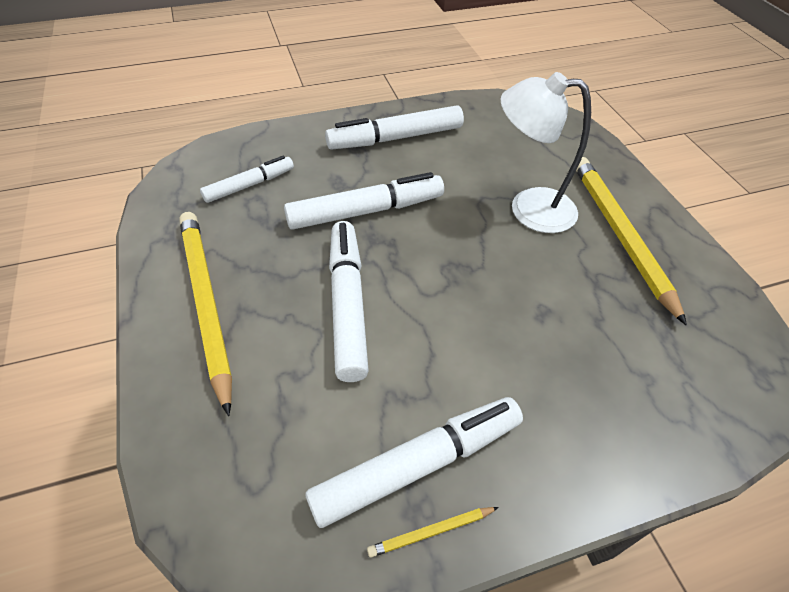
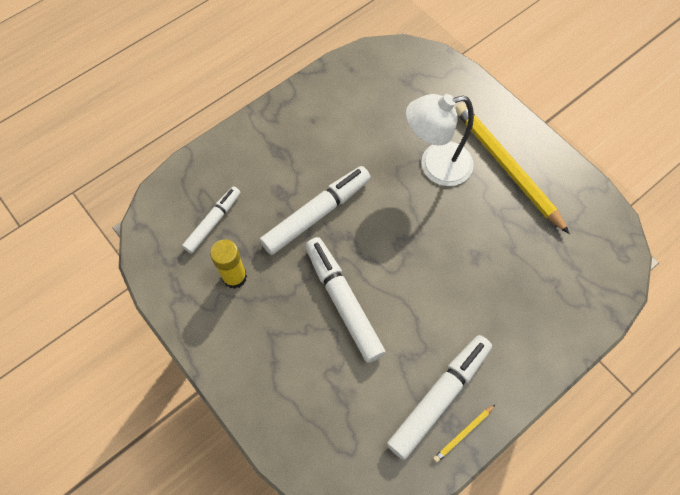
camera: 20 degrees left, 15 degrees up
(206, 303) = (244, 340): yellow pencil -> none
(238, 239) = (234, 277): none -> yellow glue stick
(395, 138) = (304, 128): white marker -> none

